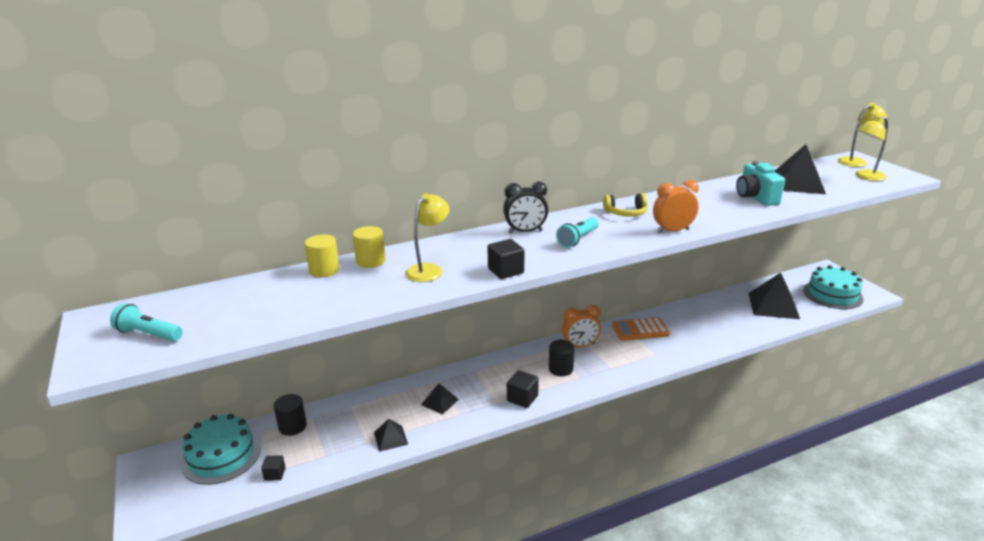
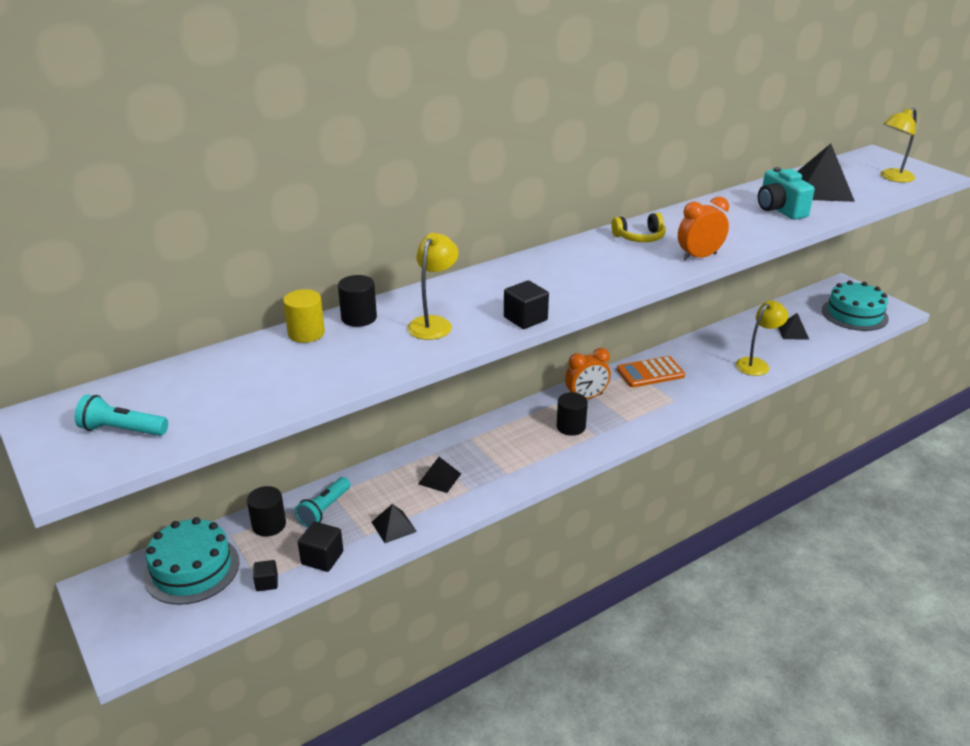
camera: 10 degrees left, 5 degrees up
(371, 261) = (359, 318): yellow cylinder -> black cylinder
(522, 398) = (535, 465): black cube -> black cube (322, 558)
(525, 231) = (530, 268): black clock -> none
(578, 239) = (595, 274): turquoise flashlight -> turquoise flashlight (324, 509)
(773, 305) = (793, 332): black pyramid -> black pyramid, size x0.52
(856, 161) = (877, 158): yellow lamp -> yellow lamp (756, 364)

